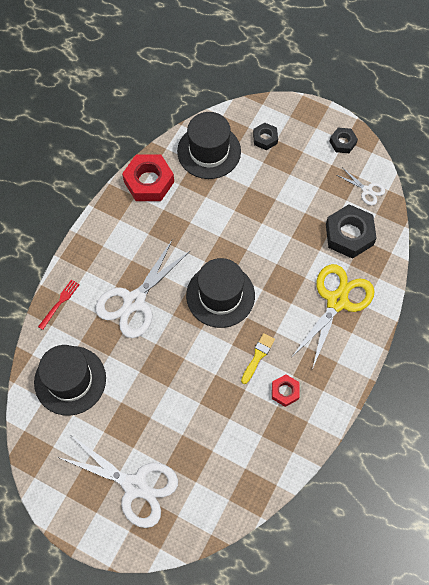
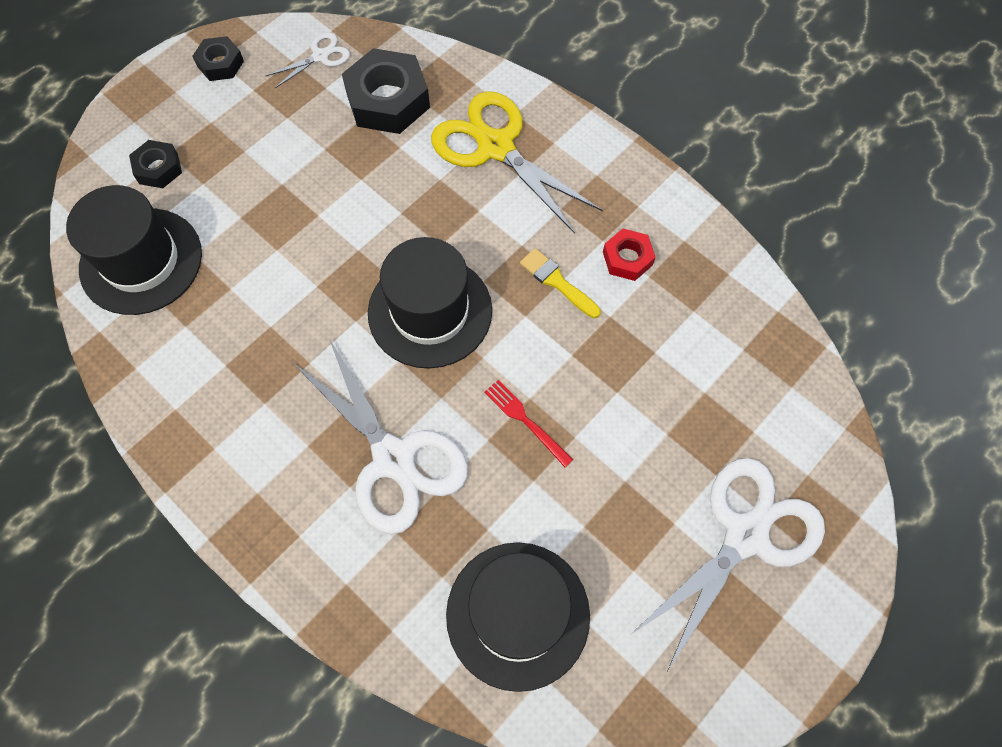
camera: 75 degrees left, 0 degrees up
(60, 302) = (349, 603): red fork -> red fork (525, 420)
(149, 182) = (156, 377): red nut -> none

